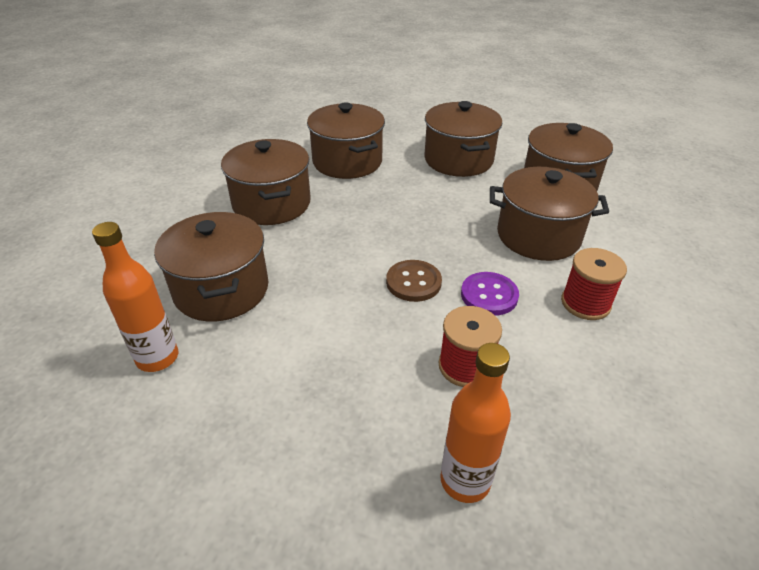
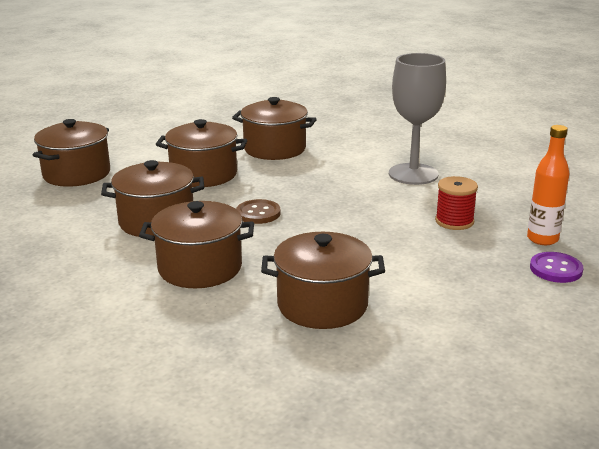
camera: 70 degrees left, 15 degrees down
(157, 358) = (398, 341): orange bottle -> none
(413, 282) = (360, 222): brown button -> brown button (258, 213)
(489, 295) = (390, 200): purple button -> purple button (556, 269)
(538, 236) = (334, 170): brown pot -> brown pot (77, 174)
(585, 303) = (413, 174): red spool -> grey goblet

